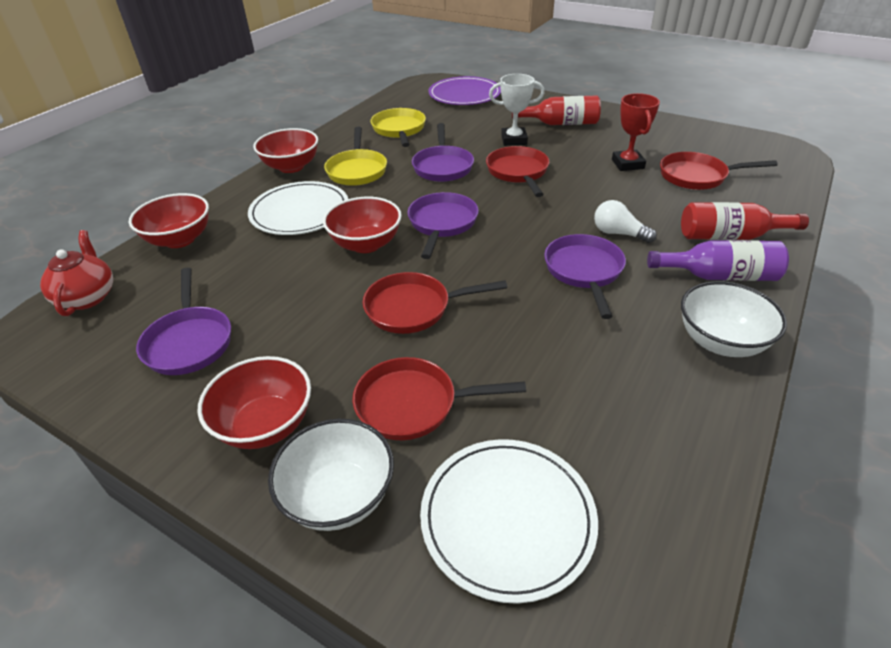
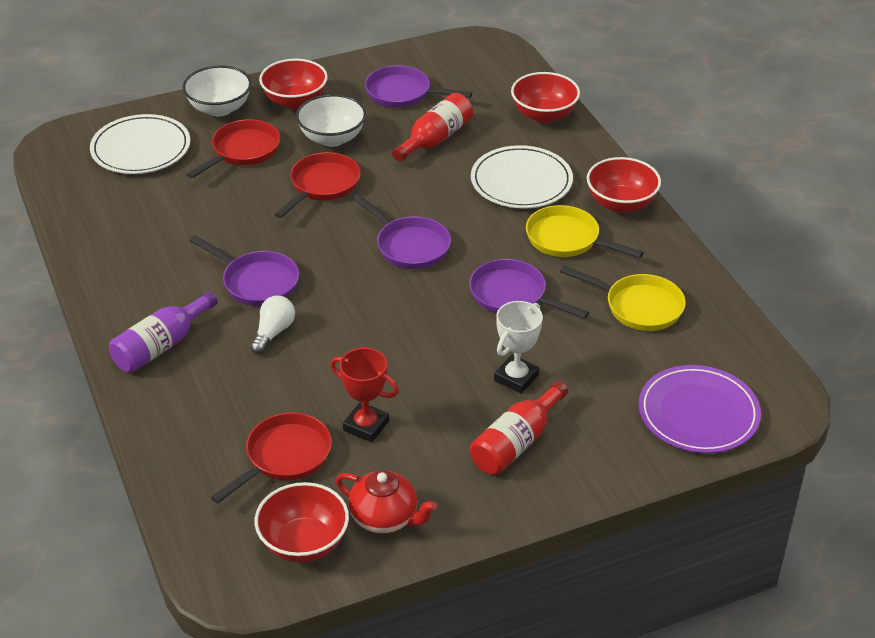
camera: 125 degrees right, 0 degrees up
(88, 297) = (505, 66): red teapot -> red teapot (385, 518)
(366, 244) = (428, 196): red bowl -> red bowl (304, 543)
(518, 172) = (442, 338): red pan -> none
(618, 233) = (273, 332): white light bulb -> white light bulb turned 45 degrees counterclockwise
(720, 341) = (118, 293): white bowl -> white bowl (332, 138)
(730, 236) = (187, 394): red bottle -> red bottle (435, 139)

